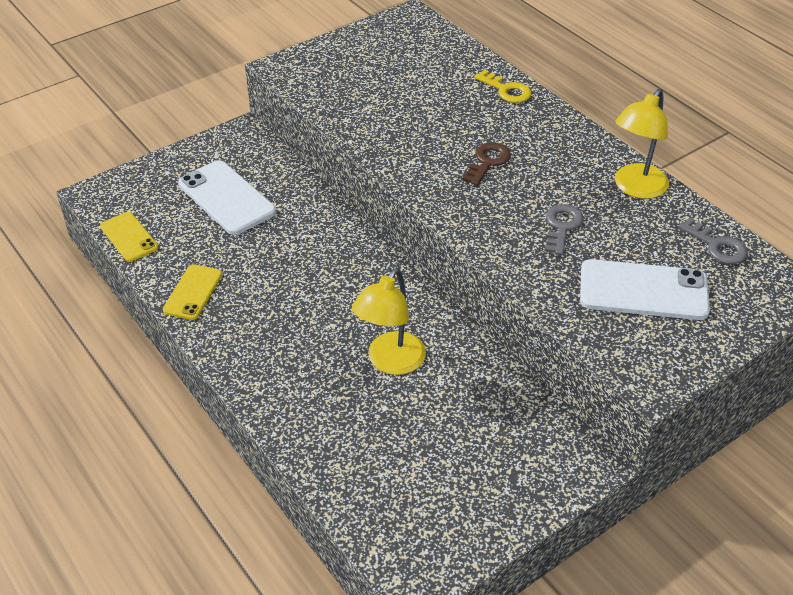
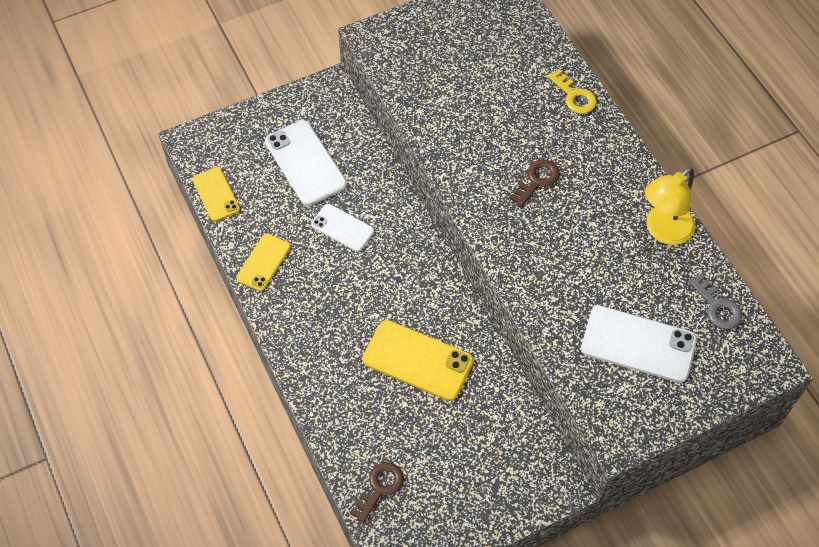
camera: 10 degrees right, 15 degrees up
(278, 249) = (342, 228): none -> white phone
(373, 499) = (380, 488): none -> brown key
(390, 362) = (417, 360): yellow lamp -> yellow phone
(562, 226) = (585, 264): grey key -> none

